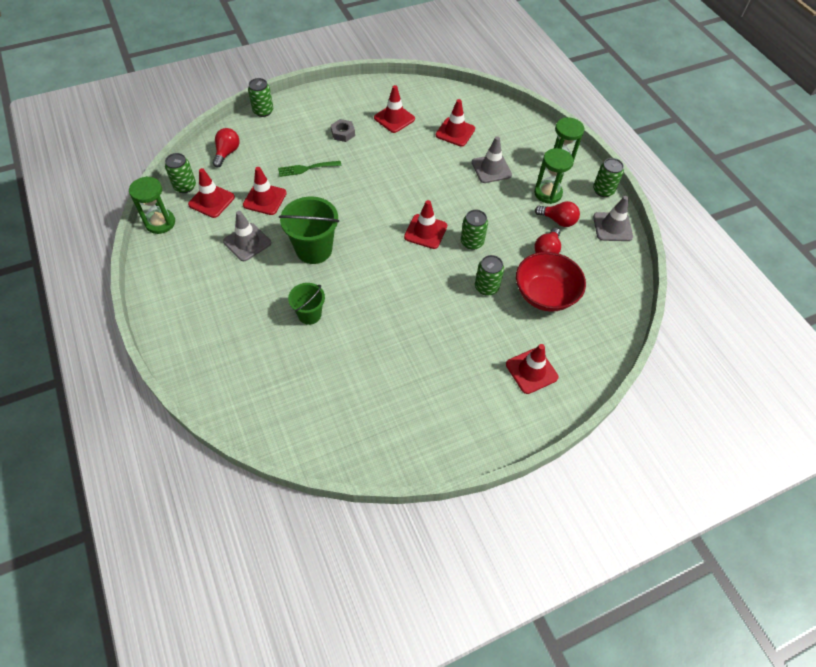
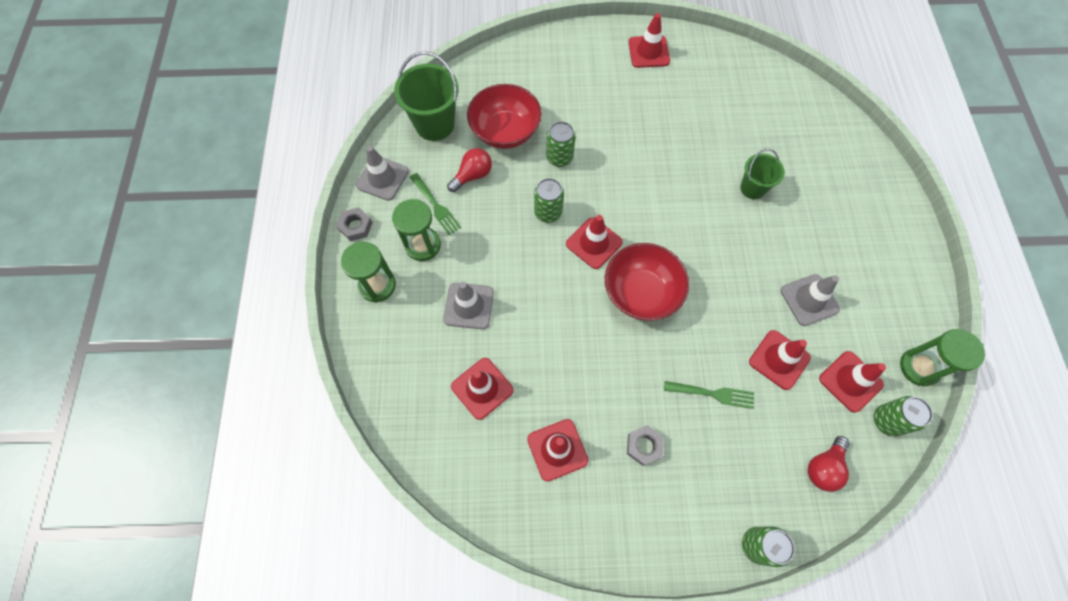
camera: 155 degrees left, 10 degrees up
(314, 249) = (731, 263): green bucket -> green bucket (435, 124)
(376, 210) = (641, 293): none -> red bowl
(531, 371) = (560, 72): red traffic cone -> red traffic cone (648, 52)
(558, 220) = (436, 206): red light bulb -> green fork
(603, 190) = (356, 226): green can -> grey nut

